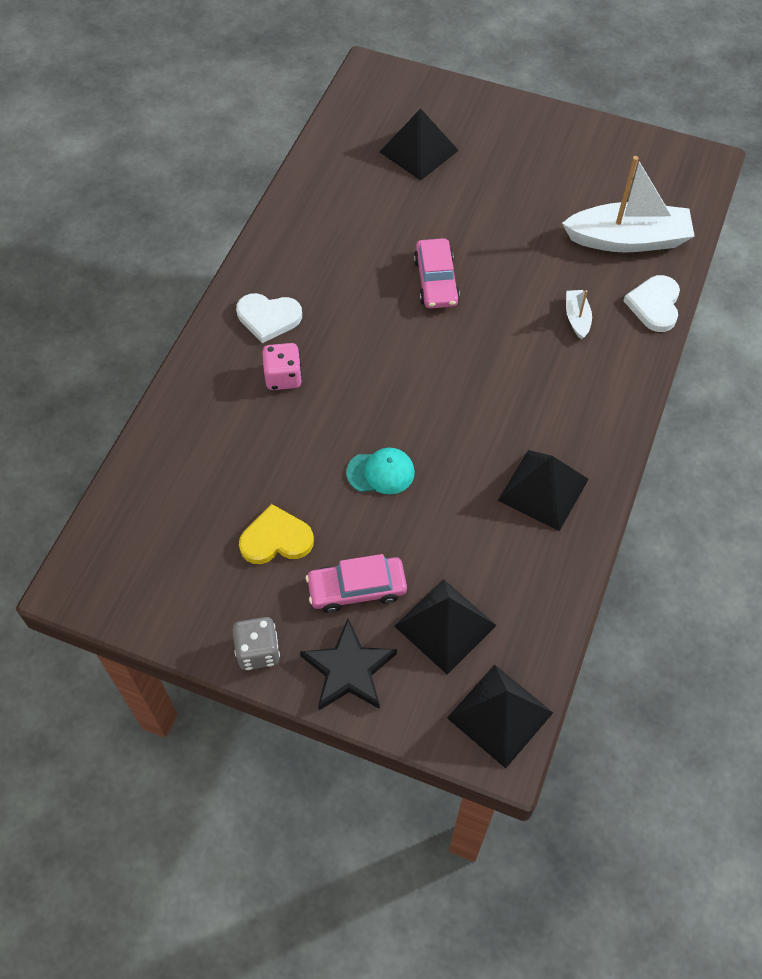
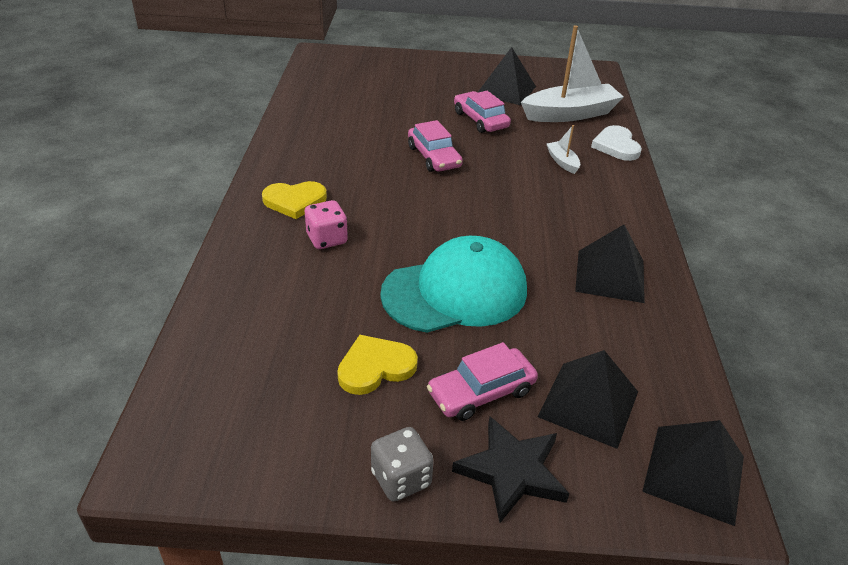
camera: 20 degrees left, 20 degrees down
(268, 318) = (295, 201): white heart -> yellow heart
(381, 472) = (455, 292): turquoise cap -> turquoise cap, size x2.14
(418, 151) = (378, 88): black pyramid -> black pyramid (506, 90)
(515, 230) = (480, 120): none -> pink car

